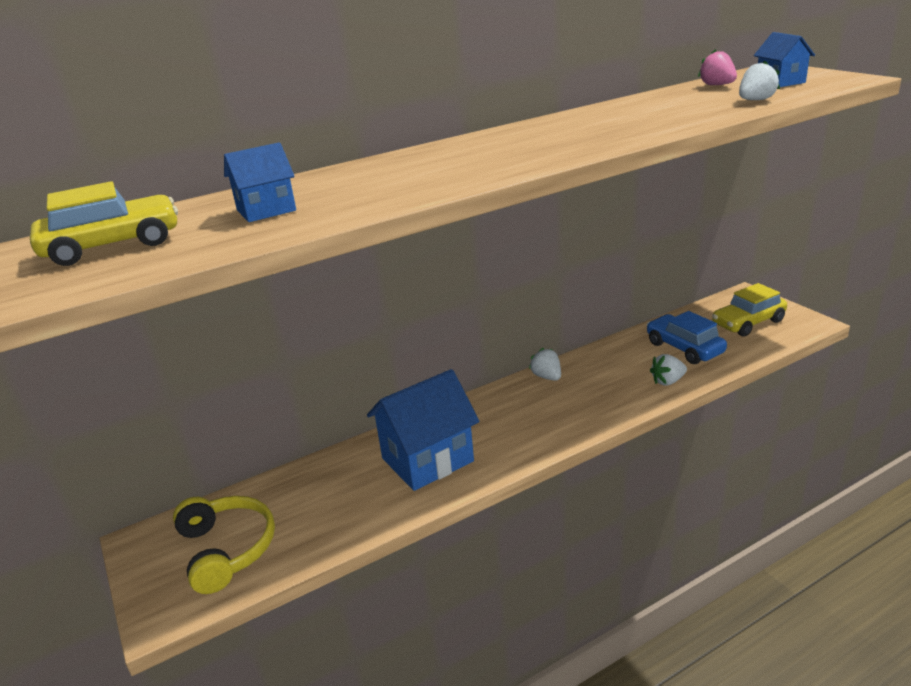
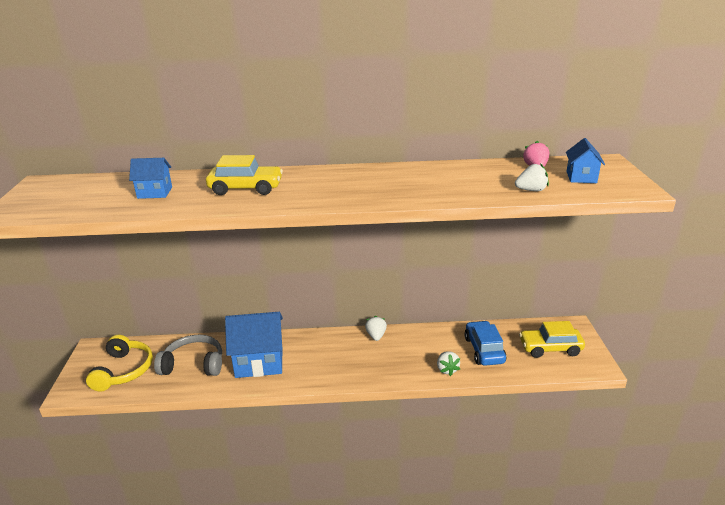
camera: 25 degrees right, 0 degrees up
(113, 246) = (71, 194): yellow car -> yellow car (246, 188)
(333, 498) = (193, 364): none -> grey headphones
(667, 381) = (447, 369): white strawberry -> white strawberry turned 105 degrees counterclockwise

